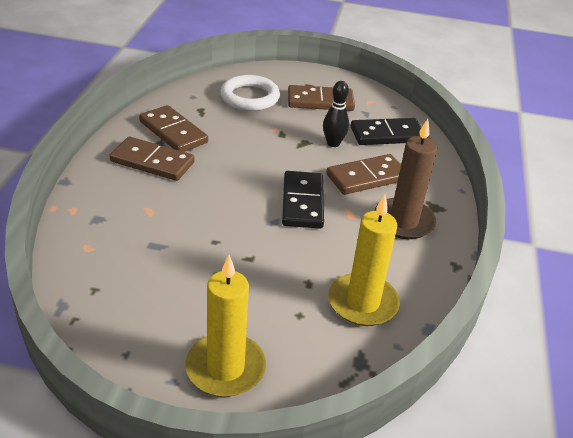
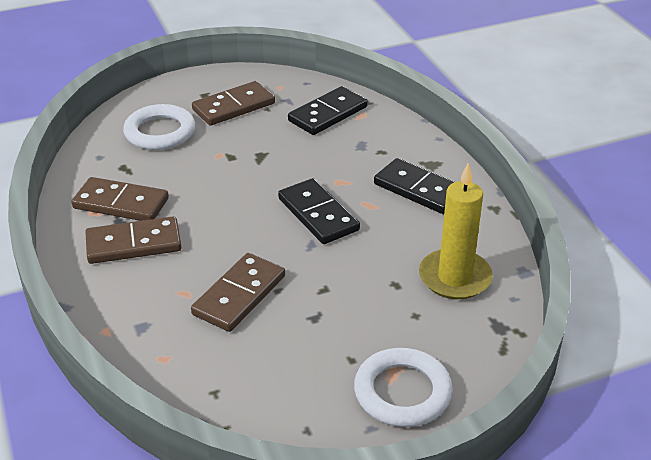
camera: 30 degrees left, 0 degrees up
(225, 368) = (402, 392): yellow candle -> white ring
(333, 143) = (288, 144): black bowling pin -> none
(367, 177) = (350, 164): brown domino -> brown domino (239, 295)
(403, 221) = (419, 190): brown candle -> black domino

